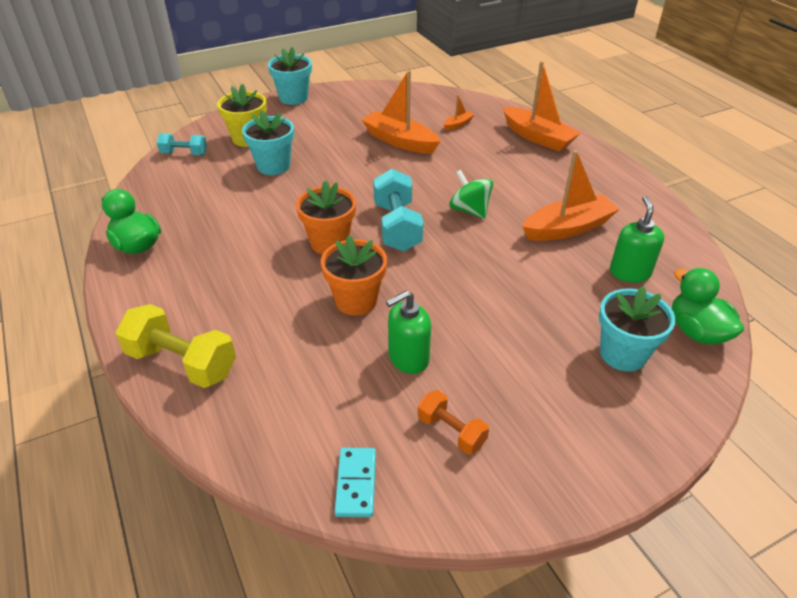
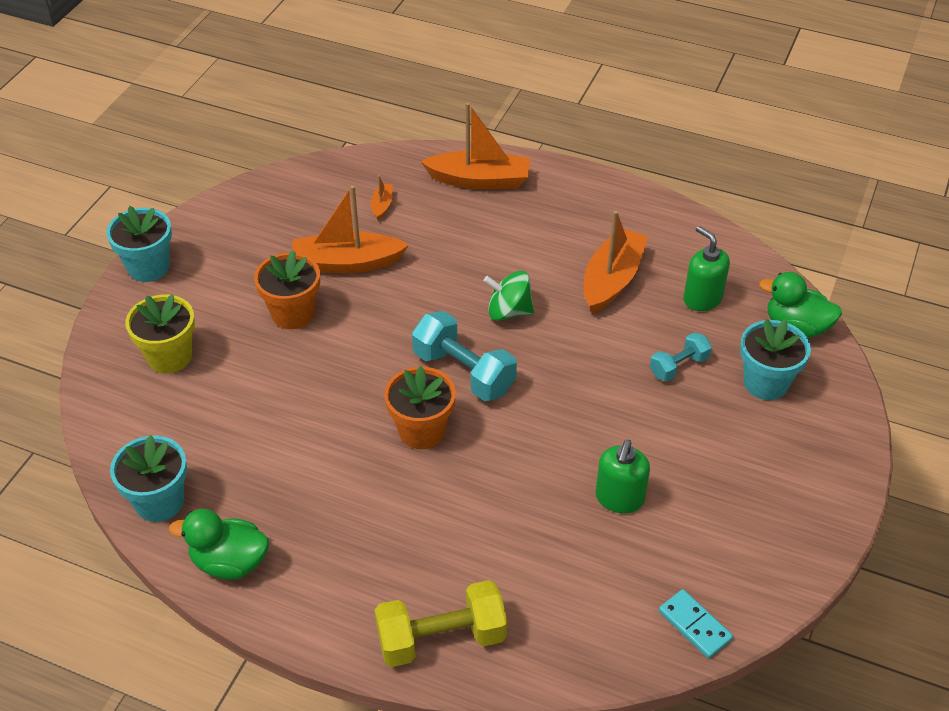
camera: 40 degrees left, 5 degrees up
(184, 153) = (119, 421): turquoise dumbbell -> turquoise dumbbell (679, 366)
(273, 166) = (248, 376): turquoise flower pot -> turquoise flower pot (159, 502)
(356, 301) = (517, 475): orange flower pot -> orange flower pot (293, 313)
(451, 431) = (715, 536): orange dumbbell -> none

